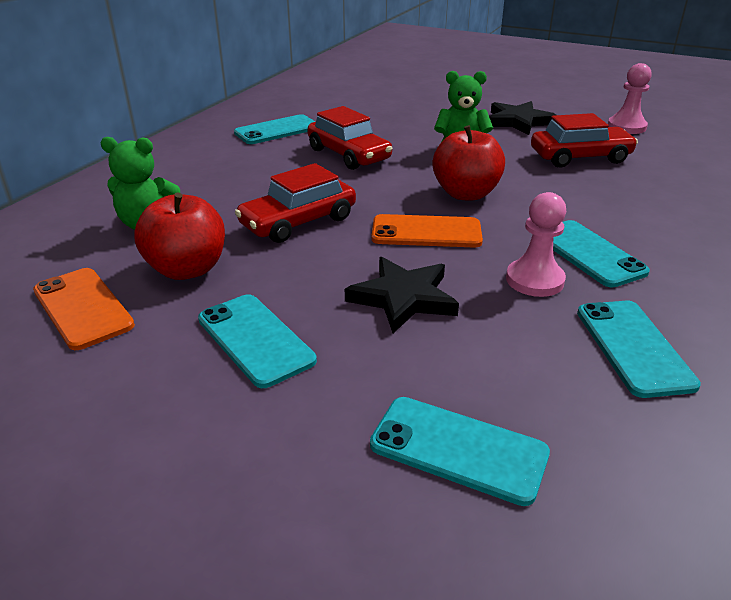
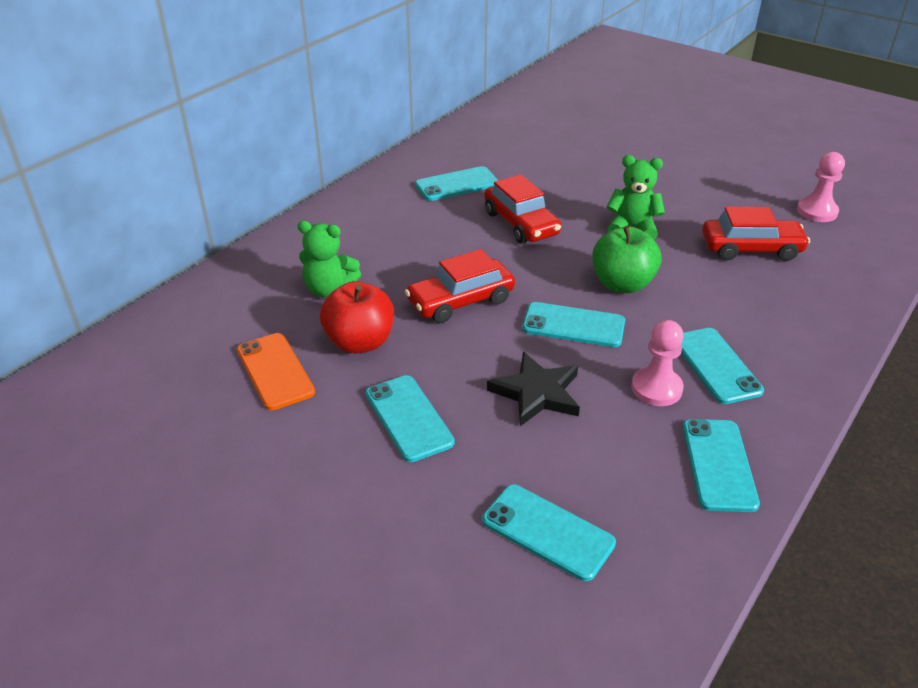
camera: 10 degrees right, 5 degrees up
(426, 232) = (573, 325): orange phone -> turquoise phone
(466, 194) = (622, 284): red apple -> green apple
(518, 121) = (703, 194): black star -> none

